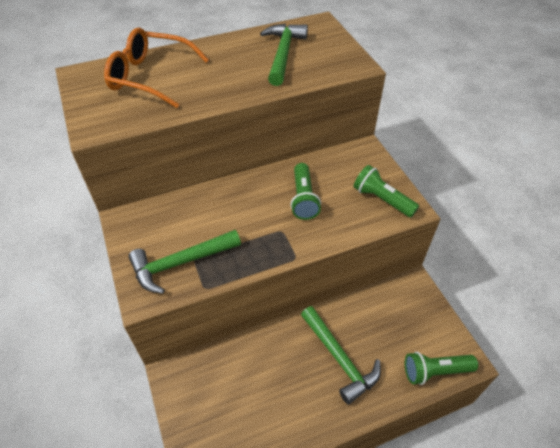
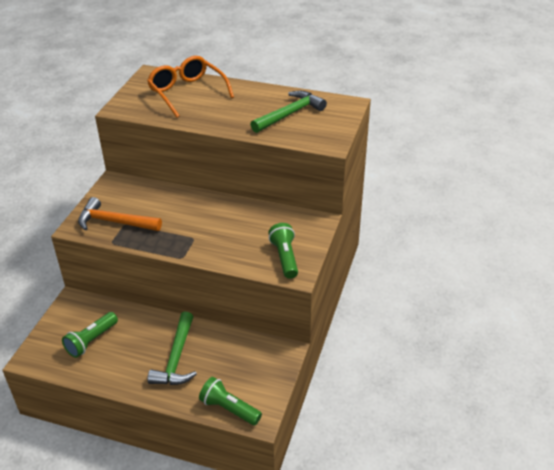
camera: 40 degrees right, 10 degrees down
(180, 263) = (114, 222): green hammer -> orange hammer
(303, 199) = (232, 228): green flashlight -> green flashlight (91, 341)

